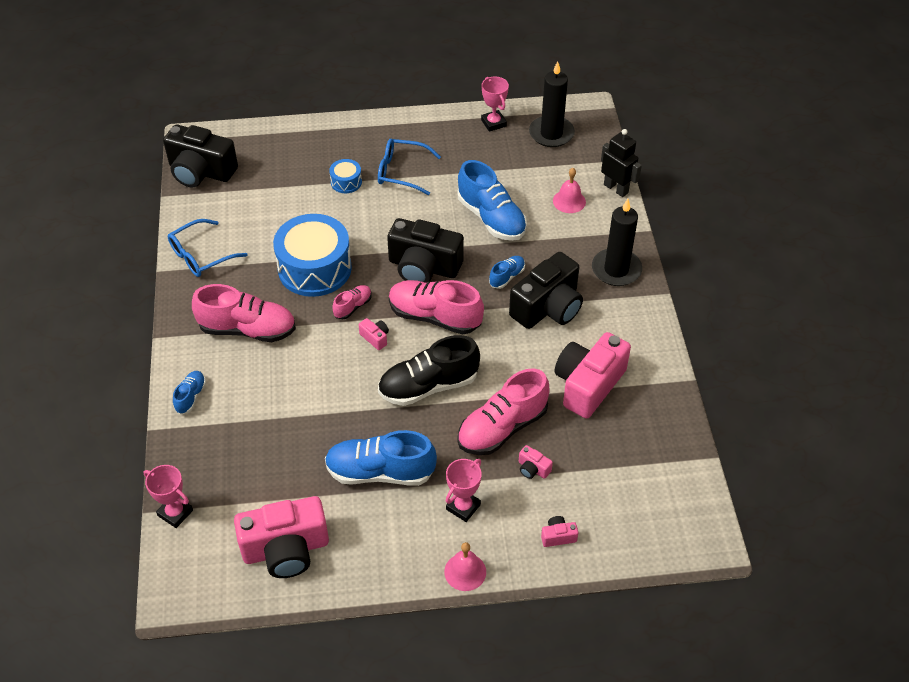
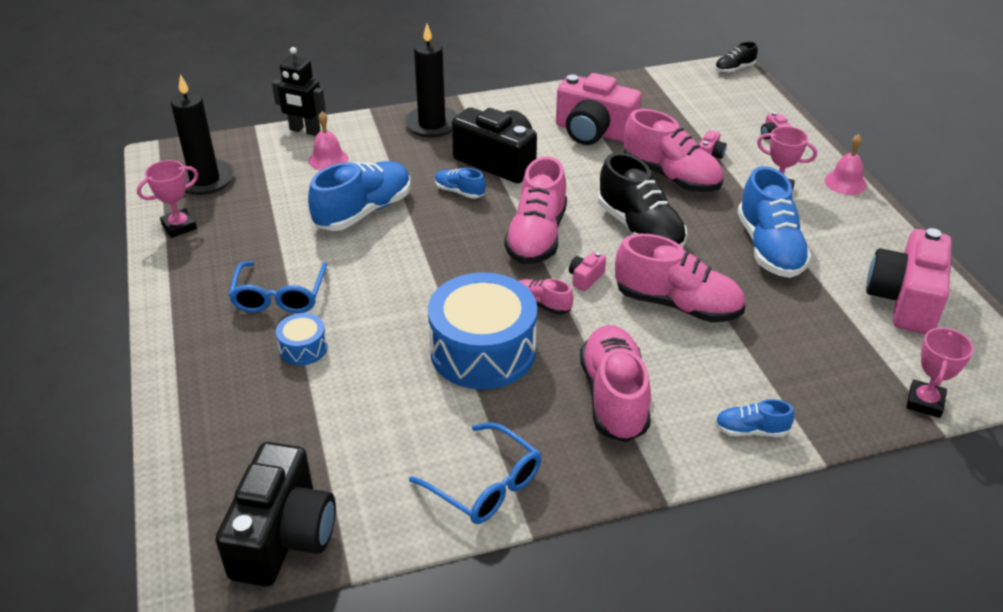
camera: 100 degrees left, 10 degrees down
(286, 549) = (905, 300): pink camera -> pink camera turned 135 degrees counterclockwise
(328, 388) = (677, 305): none -> pink shoe
(423, 267) = (458, 255): black camera -> none
(616, 188) = (304, 131): black robot -> black robot turned 105 degrees counterclockwise
(708, 544) = (734, 69): none -> black shoe

